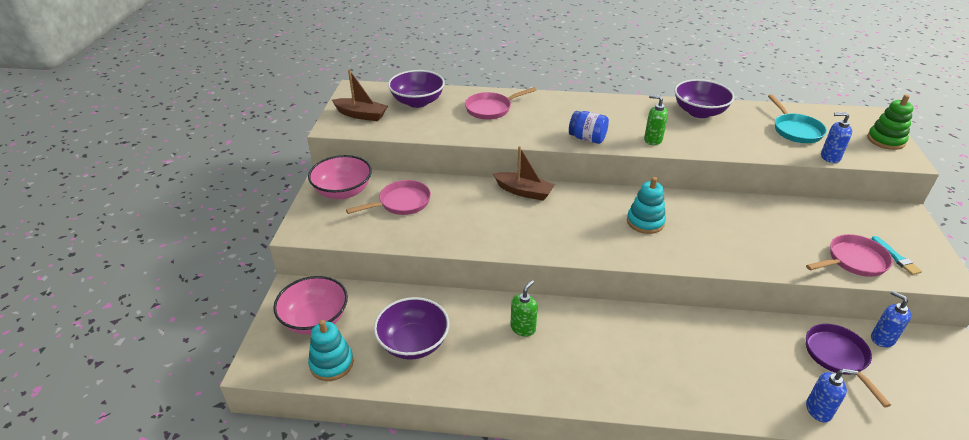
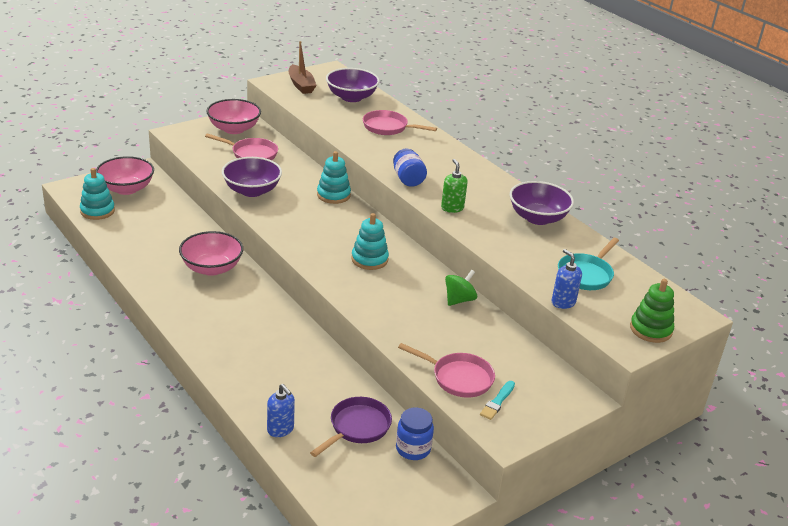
camera: 45 degrees right, 5 degrees down
(413, 343) = (147, 232): purple bowl -> purple bowl (252, 190)
(523, 328) = (212, 268): green soap dispenser -> pink bowl
(524, 192) = (333, 195): brown boat -> turquoise stacking toy
(740, 206) = (459, 300): none -> green spinning top
(882, 339) = (413, 449): blue soap dispenser -> blue jar

